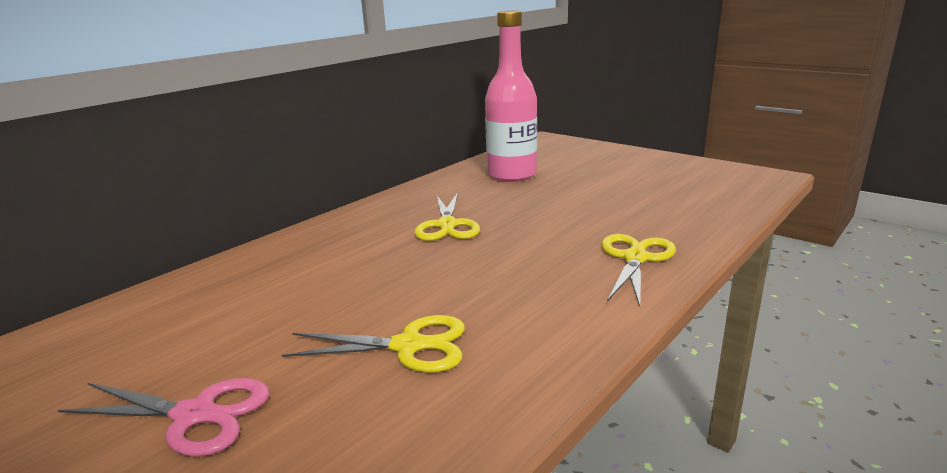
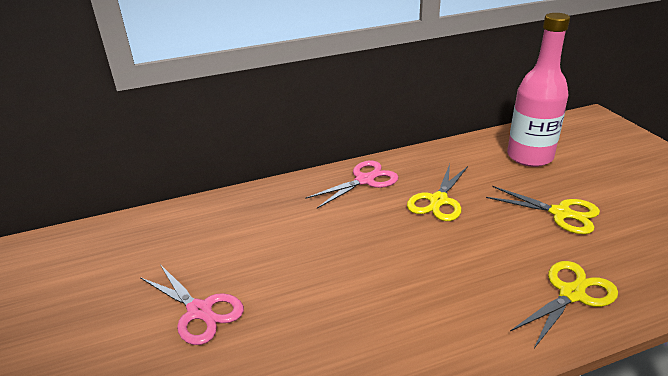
camera: 30 degrees right, 10 degrees up
(348, 229) = (365, 180): none -> pink scissors
(409, 346) = (342, 311): yellow scissors -> yellow scissors (561, 213)

